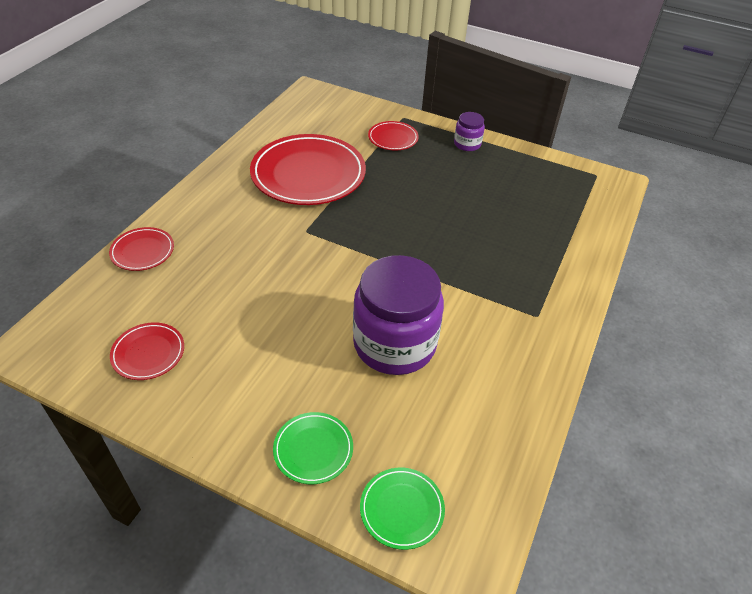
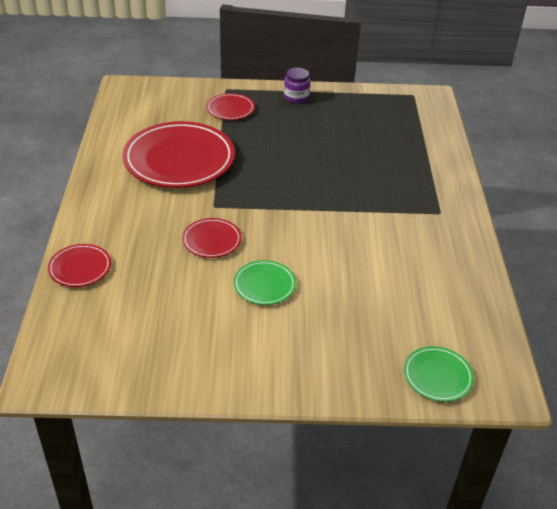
camera: 25 degrees left, 5 degrees down
(148, 353) = (155, 344): red plate -> red plate (211, 240)
(313, 449) = (345, 362): green plate -> green plate (264, 285)
(394, 344) = (350, 268): purple jar -> none

